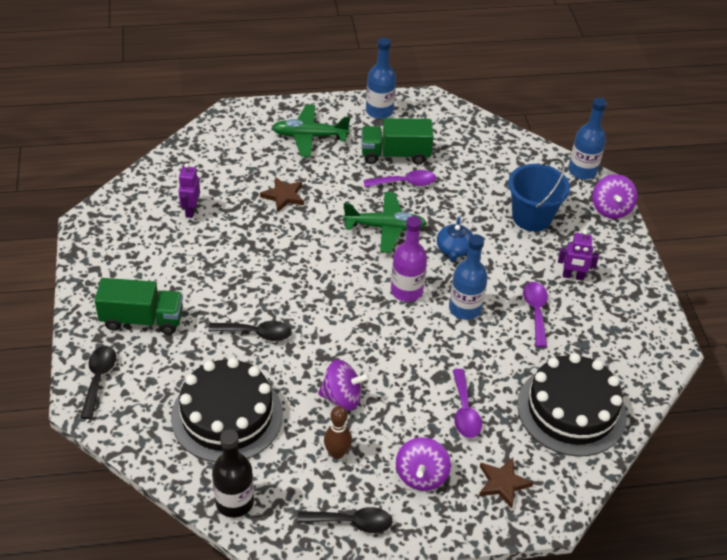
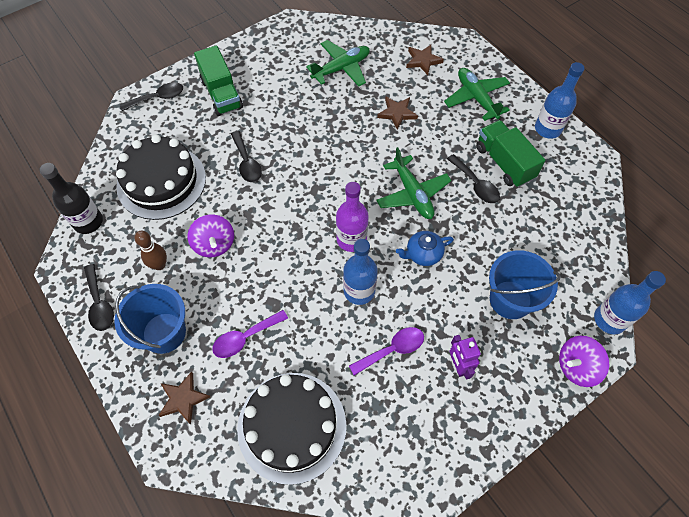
camera: 65 degrees right, 15 degrees up
(191, 210) = (341, 68): purple robot -> green plane
(233, 149) = (423, 61): none -> brown star
(405, 183) = (475, 184): purple spoon -> black spoon
(421, 475) = (164, 333): purple spinning top -> blue bucket

